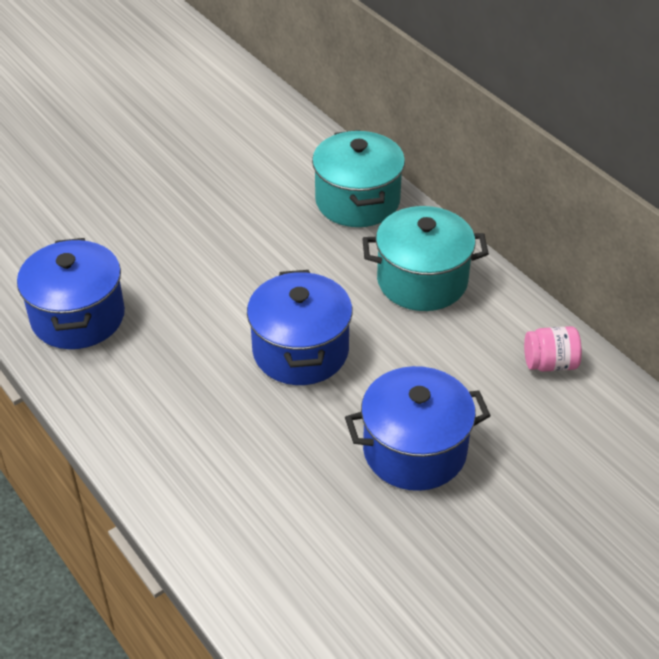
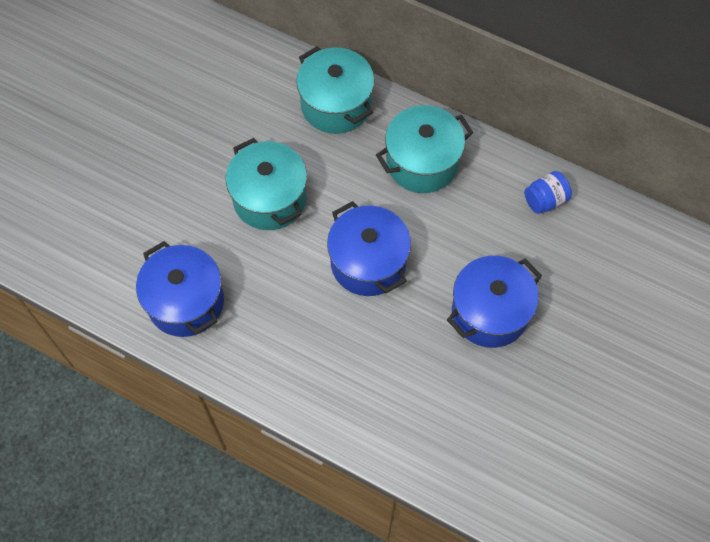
camera: 25 degrees left, 20 degrees up
(231, 258) = (269, 198): none -> turquoise pot
(550, 363) = (545, 200): pink jar -> blue jar

